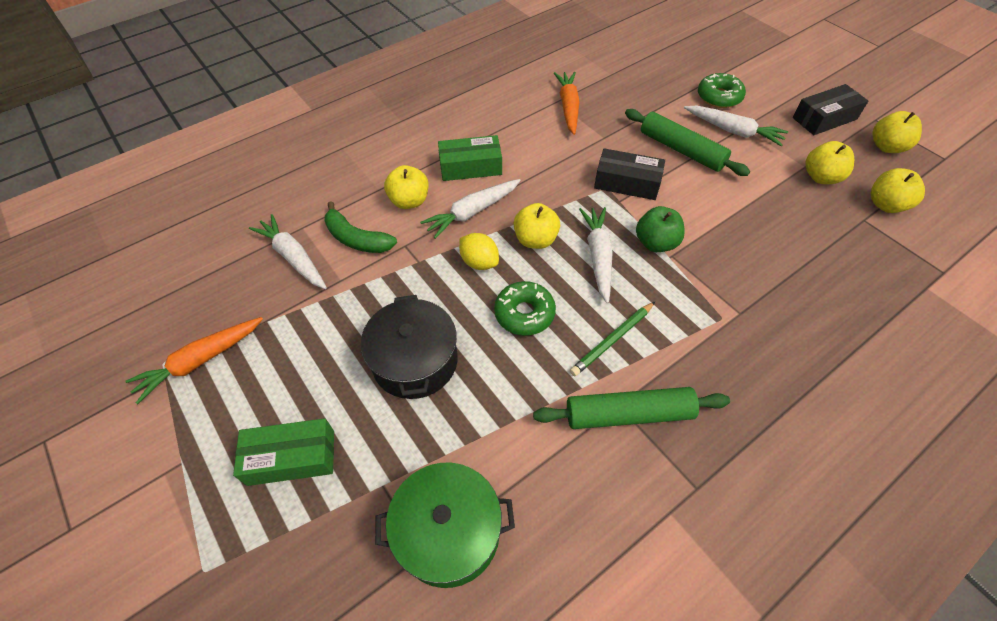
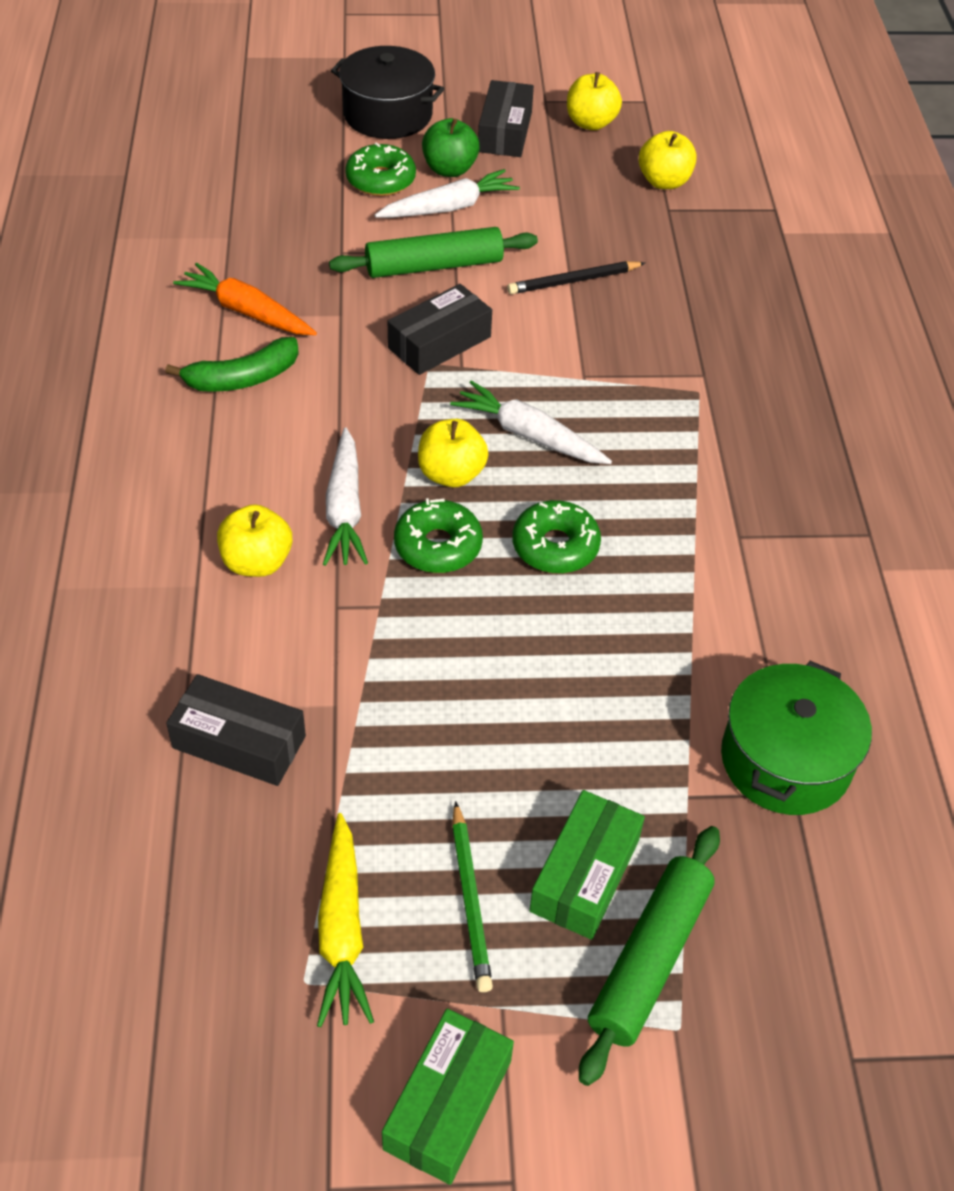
camera: 60 degrees left, 5 degrees down
(200, 361) = (342, 930): orange carrot -> yellow carrot
(293, 257) = (239, 742): white carrot -> black box
(356, 239) = (273, 653): green banana -> green banana (242, 378)
(415, 361) = (539, 685): black pot -> black pot (387, 114)
(470, 167) = (256, 466): green box -> green box (447, 1104)
(479, 262) = (438, 546): yellow lemon -> green donut
(612, 340) = (655, 493): green pencil -> green pencil (470, 900)
(628, 414) = (754, 535): green rolling pin -> green rolling pin (649, 959)
(656, 243) = (554, 377): green apple -> green apple (449, 169)
(743, 210) = (573, 281): none -> black pencil
(821, 177) = (585, 195): yellow apple -> none

